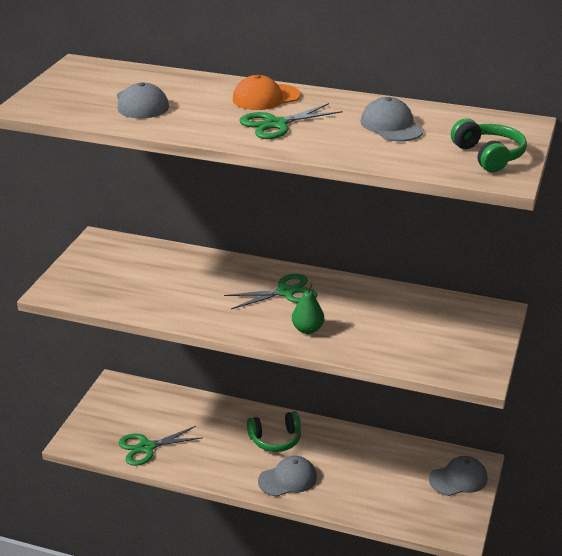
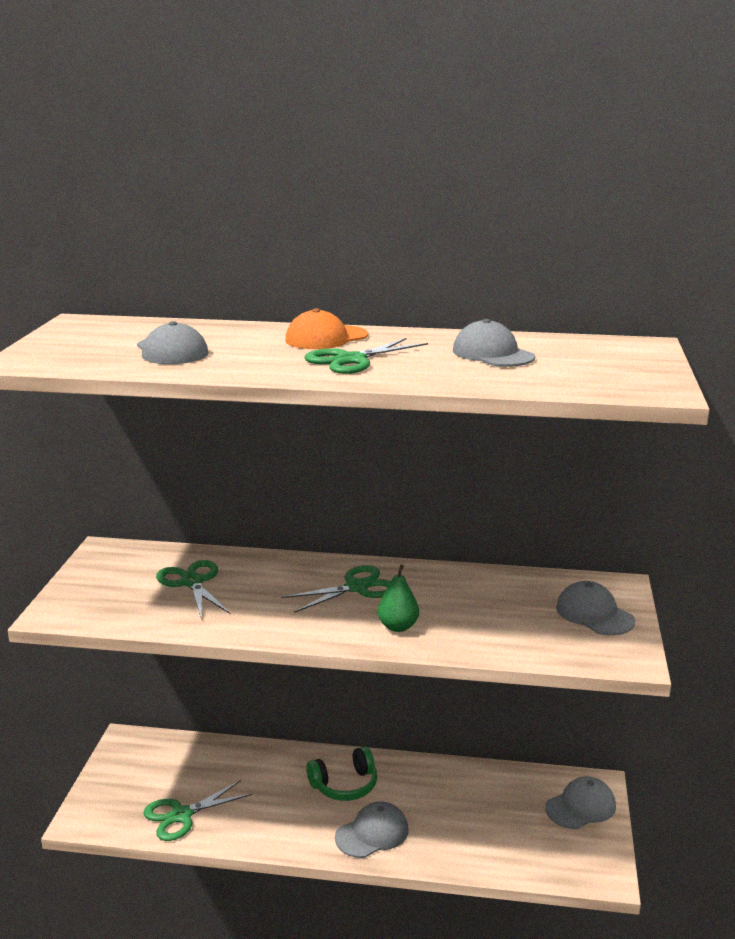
camera: 10 degrees left, 10 degrees down
(159, 275) = (192, 582): none -> green scissors
(467, 335) = (594, 614): none -> grey cap
(488, 156) = (626, 373): green headphones -> none

